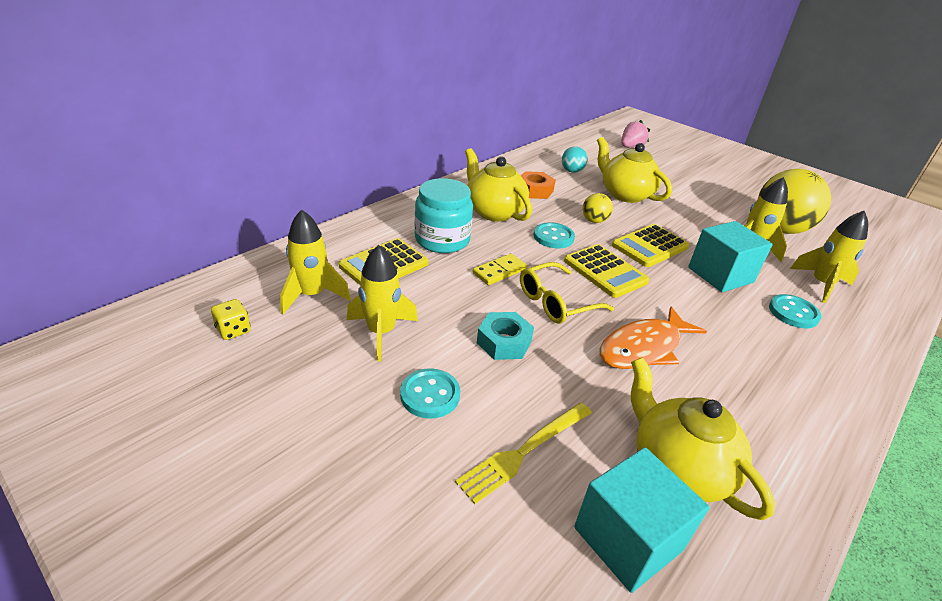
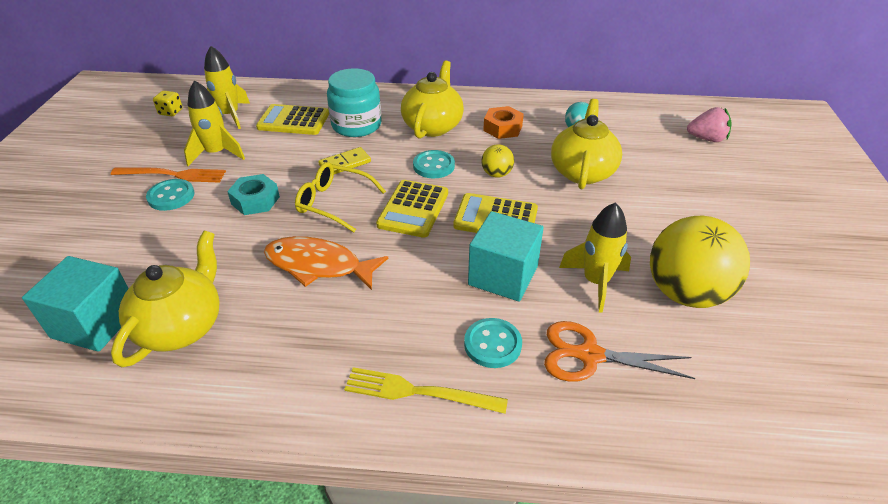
camera: 55 degrees right, 5 degrees up
(385, 378) = (173, 175): none -> orange fork
(499, 271) = (345, 163): yellow domino -> yellow domino turned 45 degrees counterclockwise
(524, 451) = (146, 252): yellow fork -> yellow fork (419, 392)
(821, 285) = (589, 355): yellow rocket -> orange scissors

